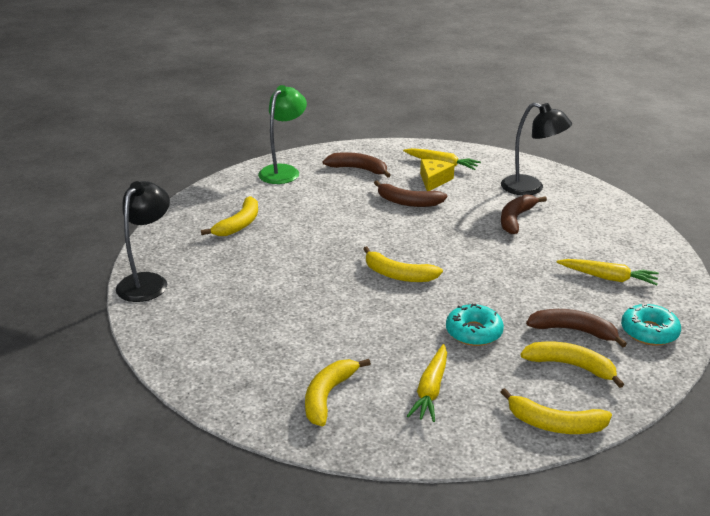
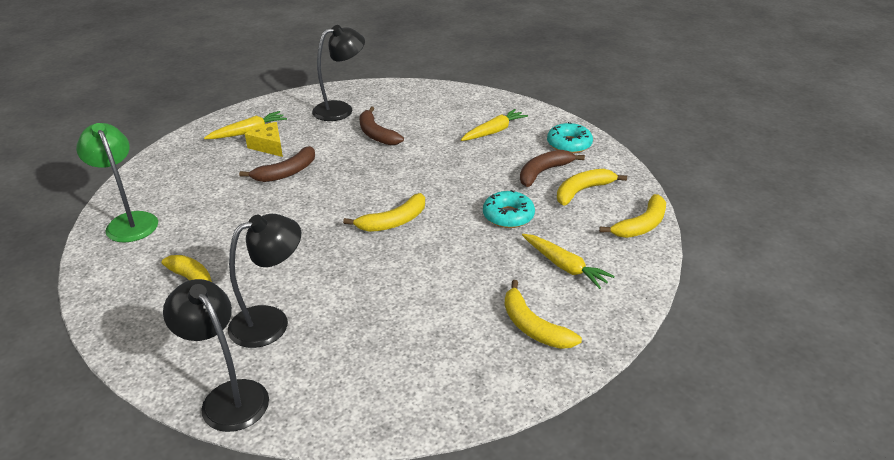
camera: 60 degrees left, 5 degrees up
(230, 268) = (271, 321): none -> black lamp
(358, 169) = (192, 176): brown banana -> none

